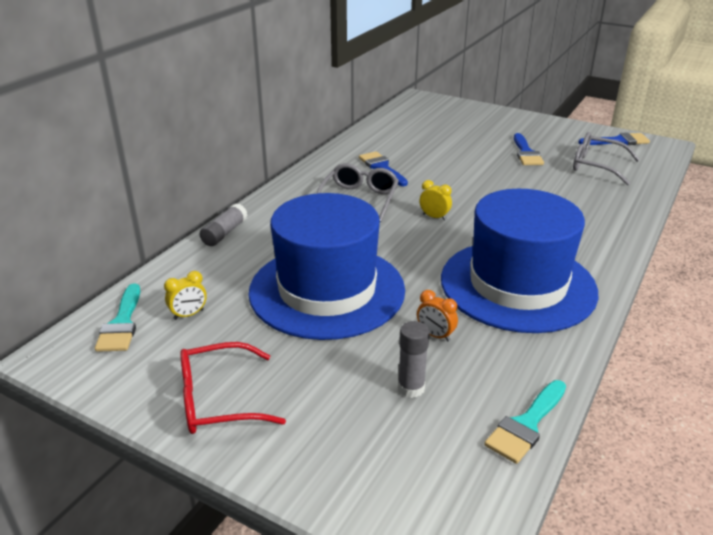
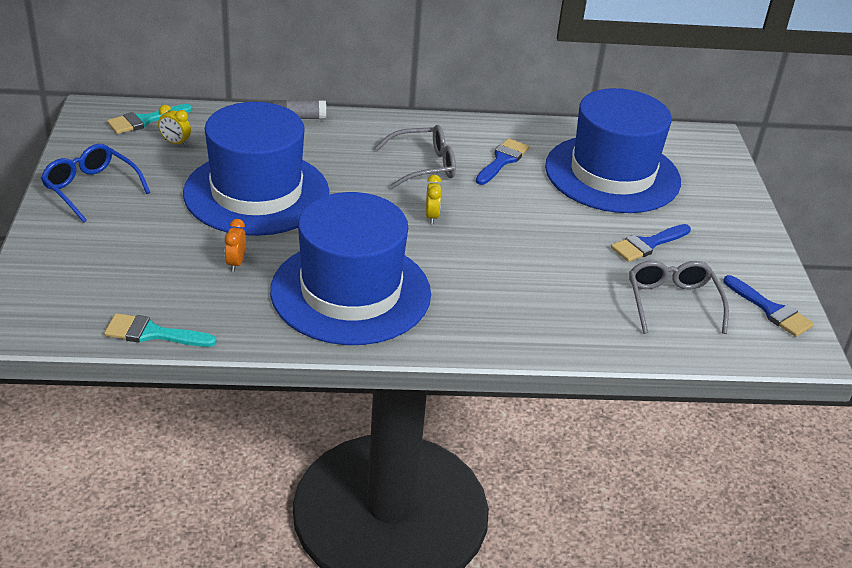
camera: 55 degrees right, 5 degrees up
(218, 400) = (91, 188): red glasses -> blue glasses
(411, 388) = (159, 267): grey glue stick -> none
(434, 138) = (612, 174): none -> blue hat

